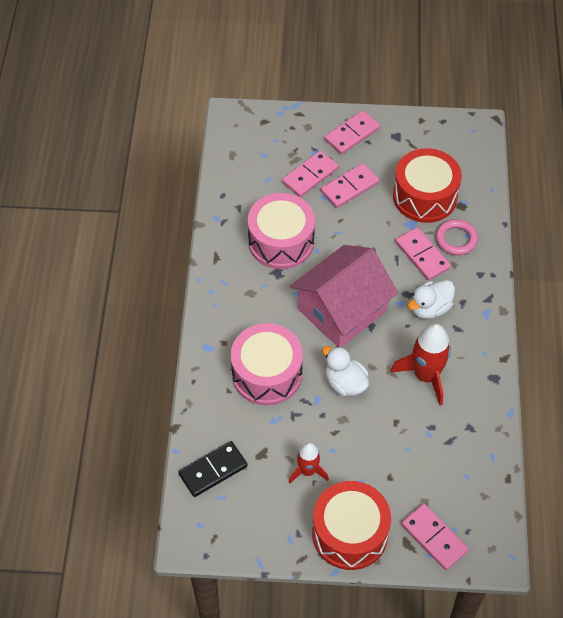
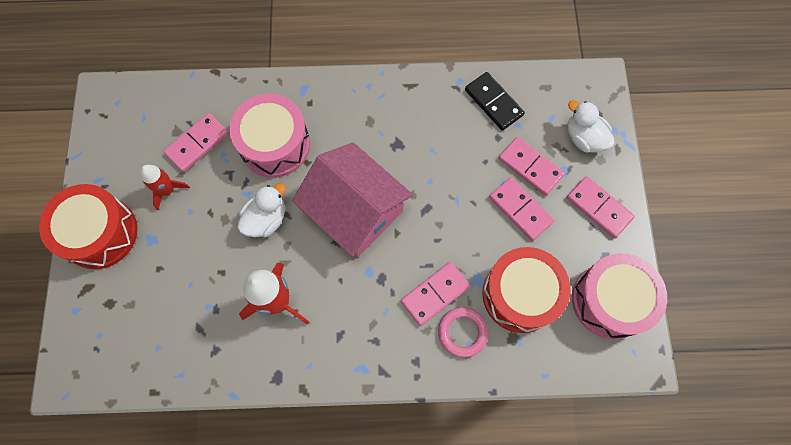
camera: 85 degrees right, 15 degrees up
(213, 470) = (170, 107): black domino -> black domino (493, 102)
(281, 242) = (437, 144): pink drum -> pink drum (610, 300)
(430, 308) = (364, 304): white duck -> white duck (584, 138)
(434, 538) = (90, 315): pink domino -> pink domino (197, 144)

